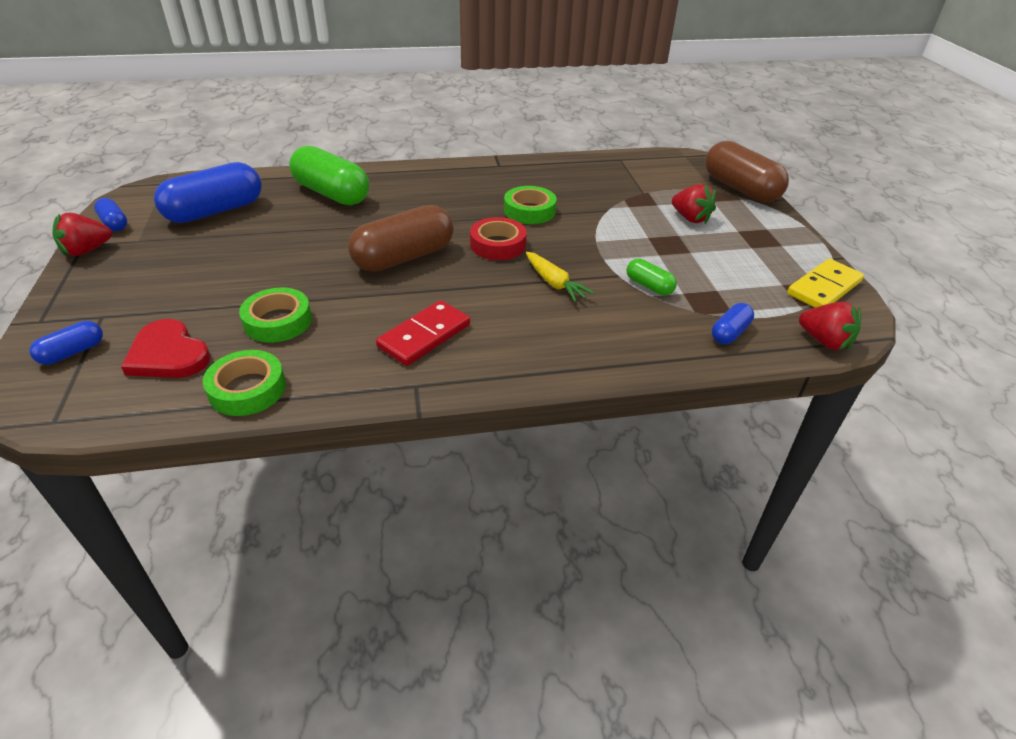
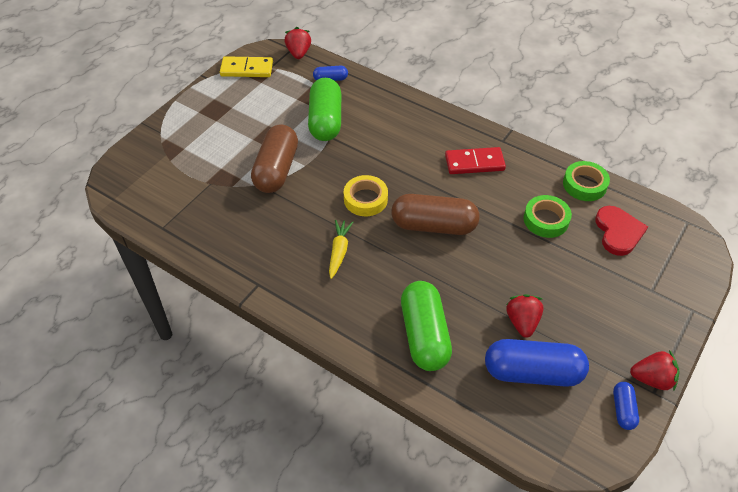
camera: 135 degrees left, 10 degrees up
(72, 352) = (673, 266): blue capsule -> none
(498, 245) = (365, 199): red tape -> yellow tape
(529, 211) = (307, 216): green tape -> none
(554, 283) = (370, 152): yellow carrot -> yellow carrot (339, 251)
(649, 286) = (325, 121): green capsule -> green capsule, size x2.08
(690, 218) = (224, 145): red strawberry -> red strawberry (522, 322)
(740, 189) = (148, 146): brown capsule -> brown capsule (276, 170)

